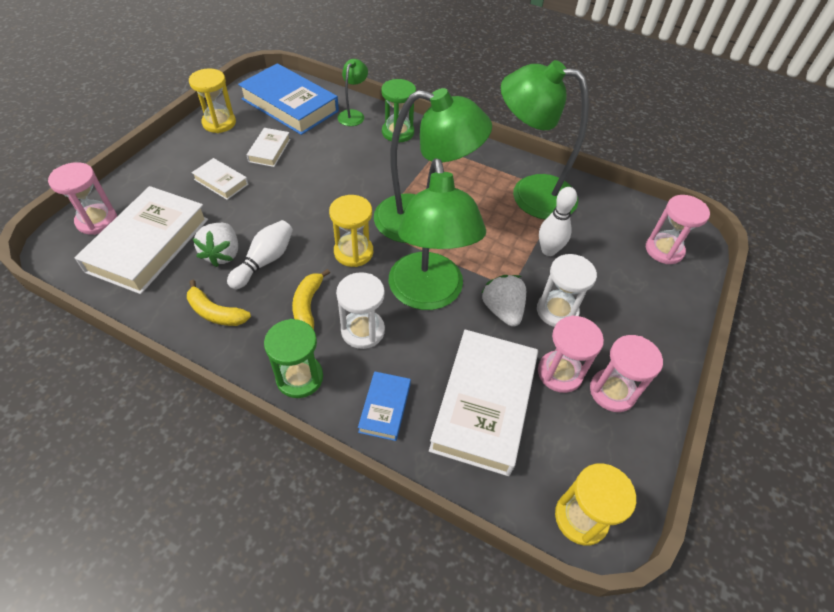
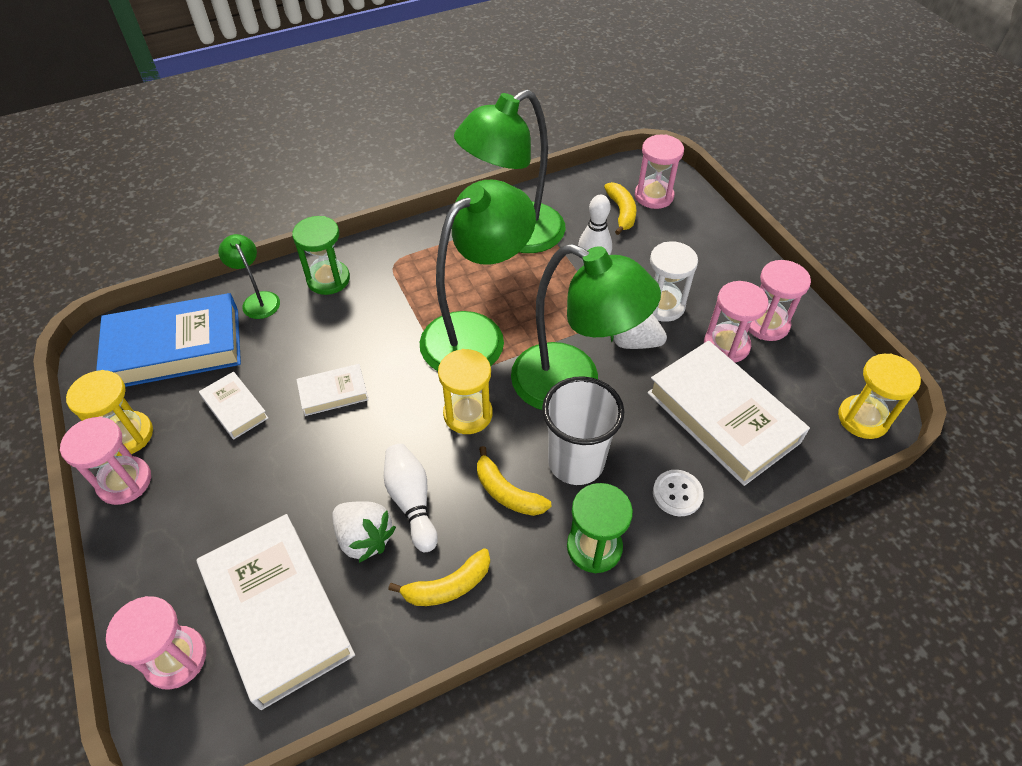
camera: 50 degrees left, 0 degrees up
(190, 139) = (124, 482): none -> pink hourglass
(221, 182) = (241, 484): white book -> white book (333, 393)
(363, 331) = (576, 462): white hourglass -> white cup
(385, 408) = (677, 494): blue book -> white button
(622, 239) = (621, 212): none -> yellow banana

